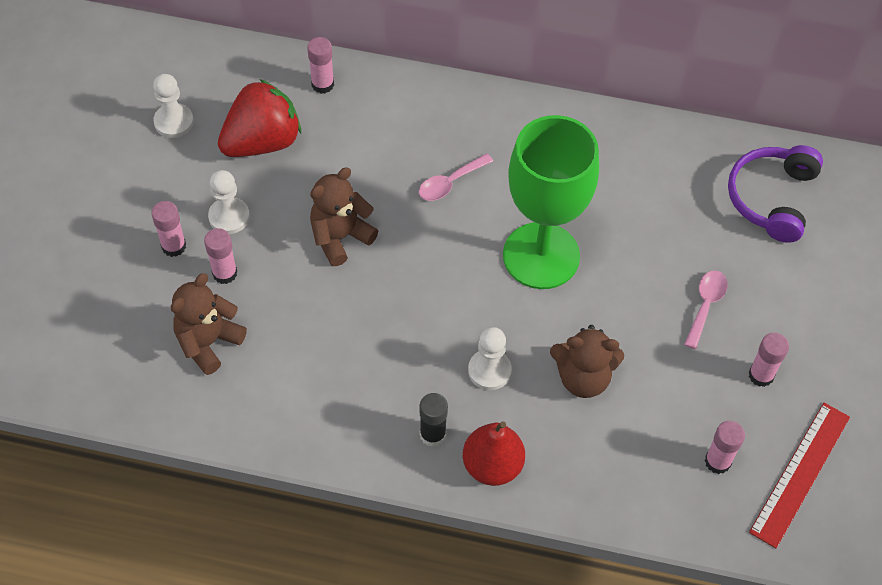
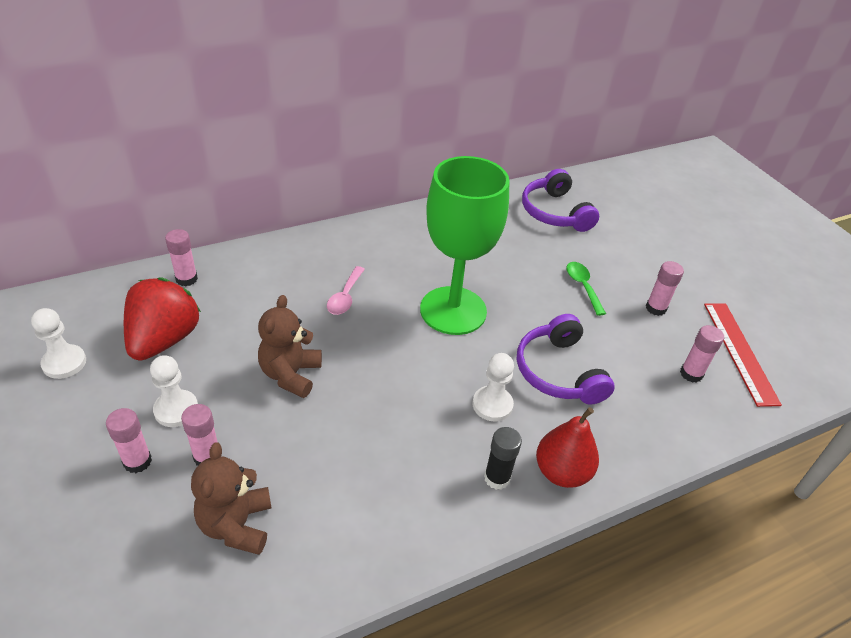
camera: 40 degrees left, 15 degrees down
(583, 378) = (558, 372): brown teddy bear -> purple headphones
(705, 305) = (583, 287): pink spoon -> green spoon

